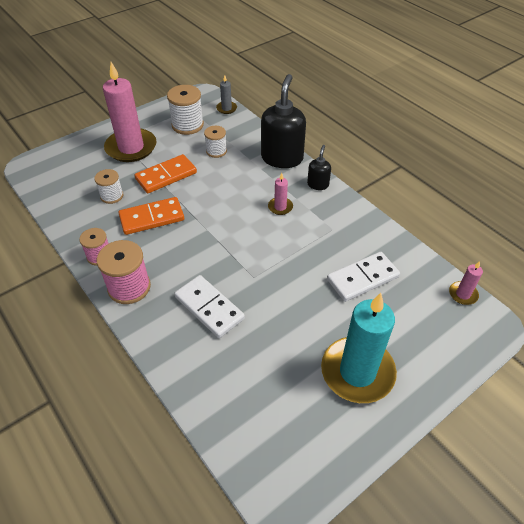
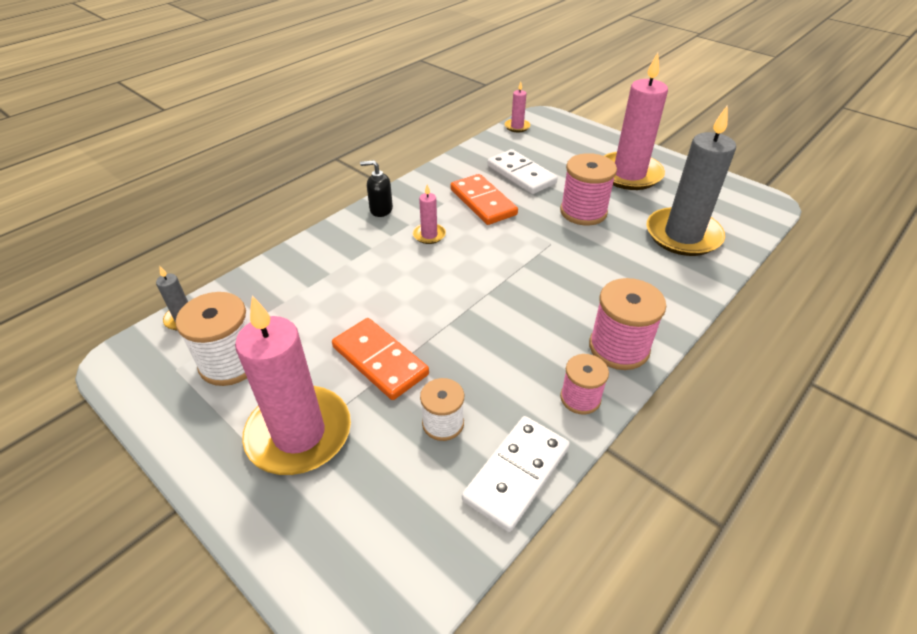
camera: 100 degrees left, 5 degrees down
(152, 218) = (482, 355): orange domino -> orange domino (483, 202)
(209, 308) = (611, 270): white domino -> white domino (517, 474)
(216, 151) = (311, 311): white spool -> none
(241, 381) = (683, 235): none -> grey candle
(282, 158) = (327, 243): black soap dispenser -> none
(293, 311) = (583, 212): none -> pink spool
(357, 372) = (629, 174): turquoise candle -> pink candle

